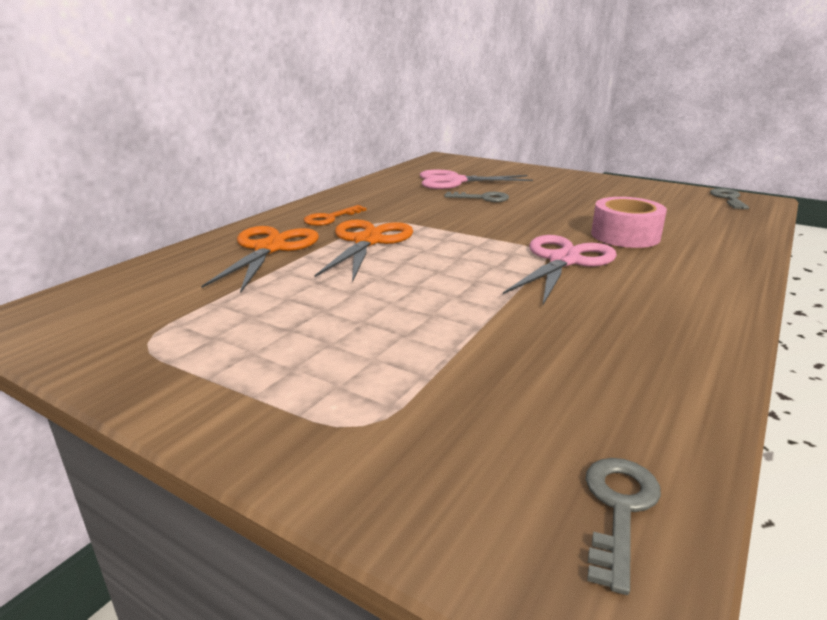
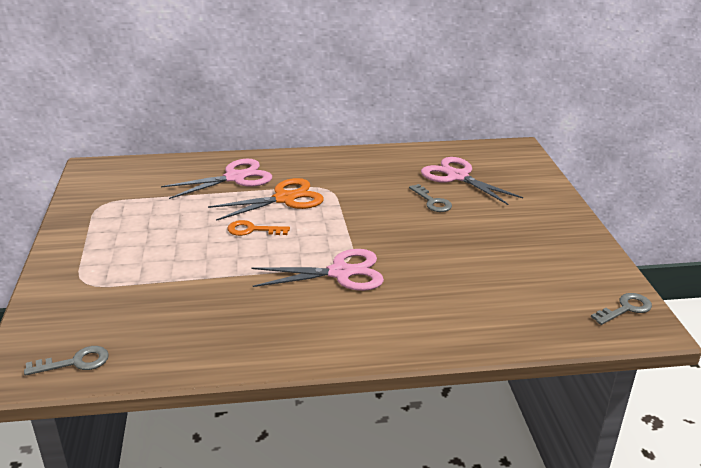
camera: 50 degrees right, 5 degrees up
(269, 249) = (235, 178): orange scissors -> pink scissors
(330, 218) = (307, 171): orange key -> orange key (252, 230)
(625, 236) = (429, 282): pink tape -> none

